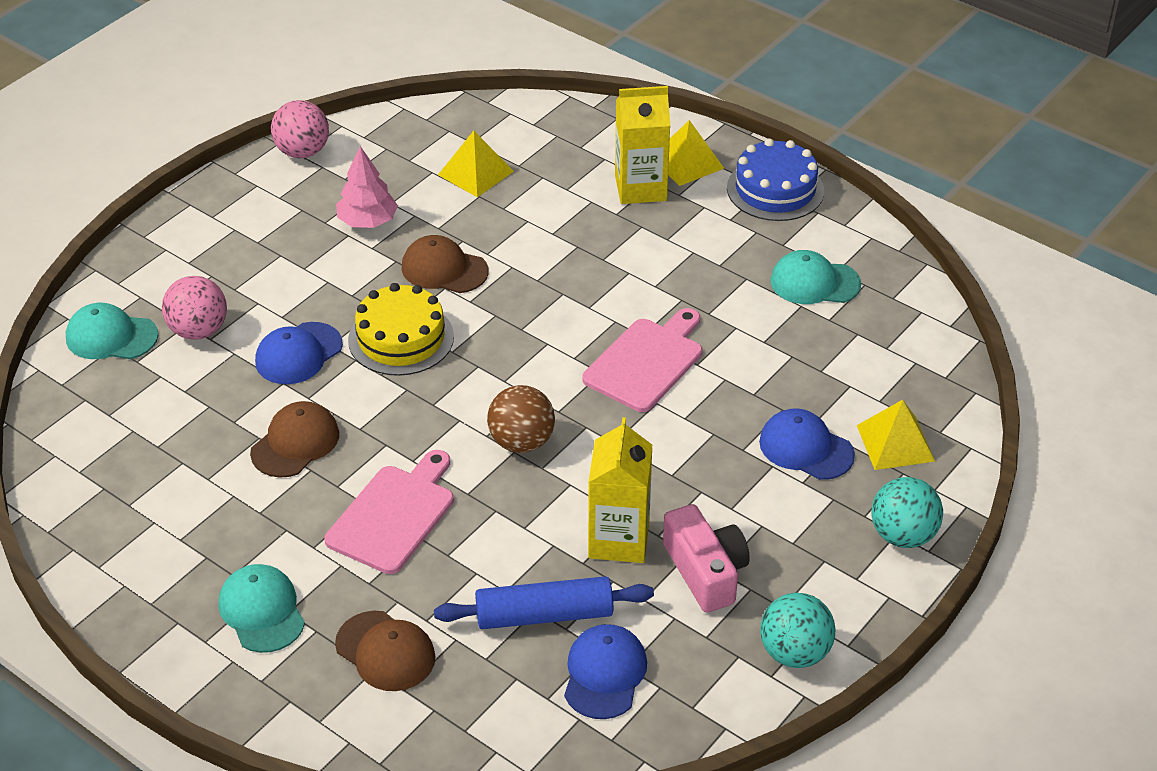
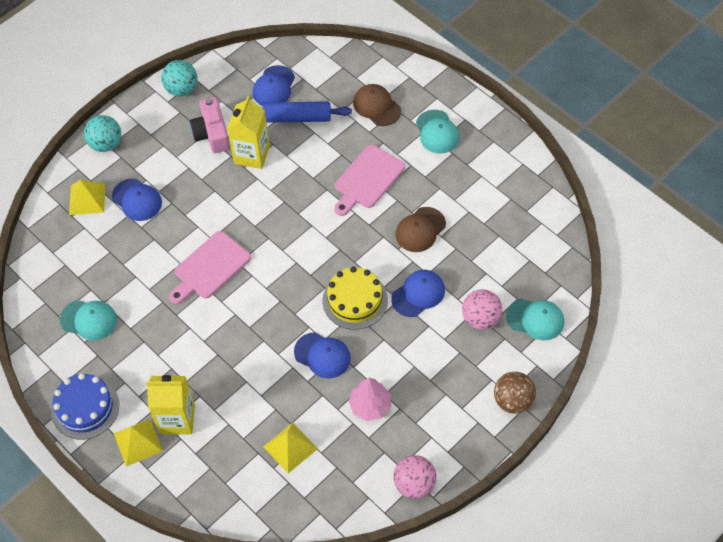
camera: 170 degrees left, 15 degrees up
(444, 269) = (322, 355): brown cap -> blue cap
(521, 442) = (293, 218): brown ball -> brown ball (513, 401)

